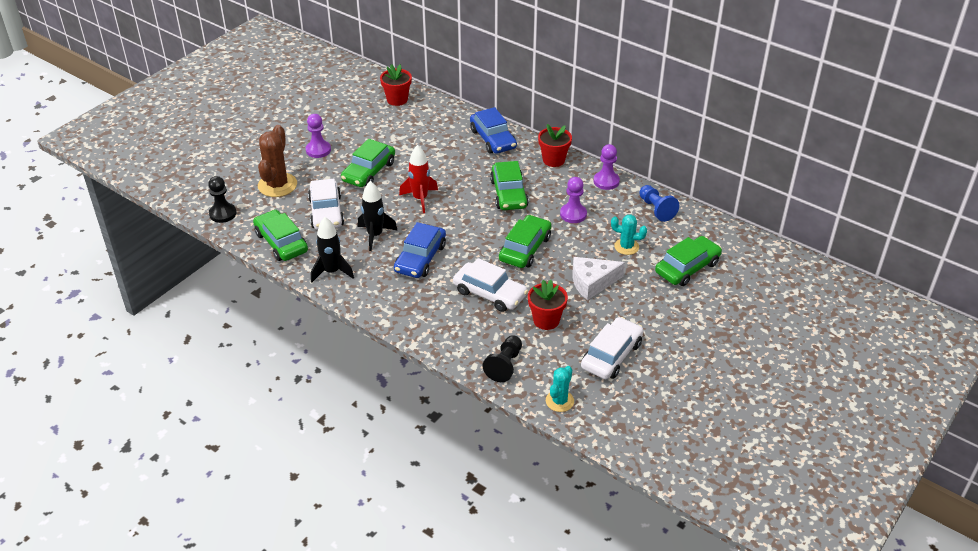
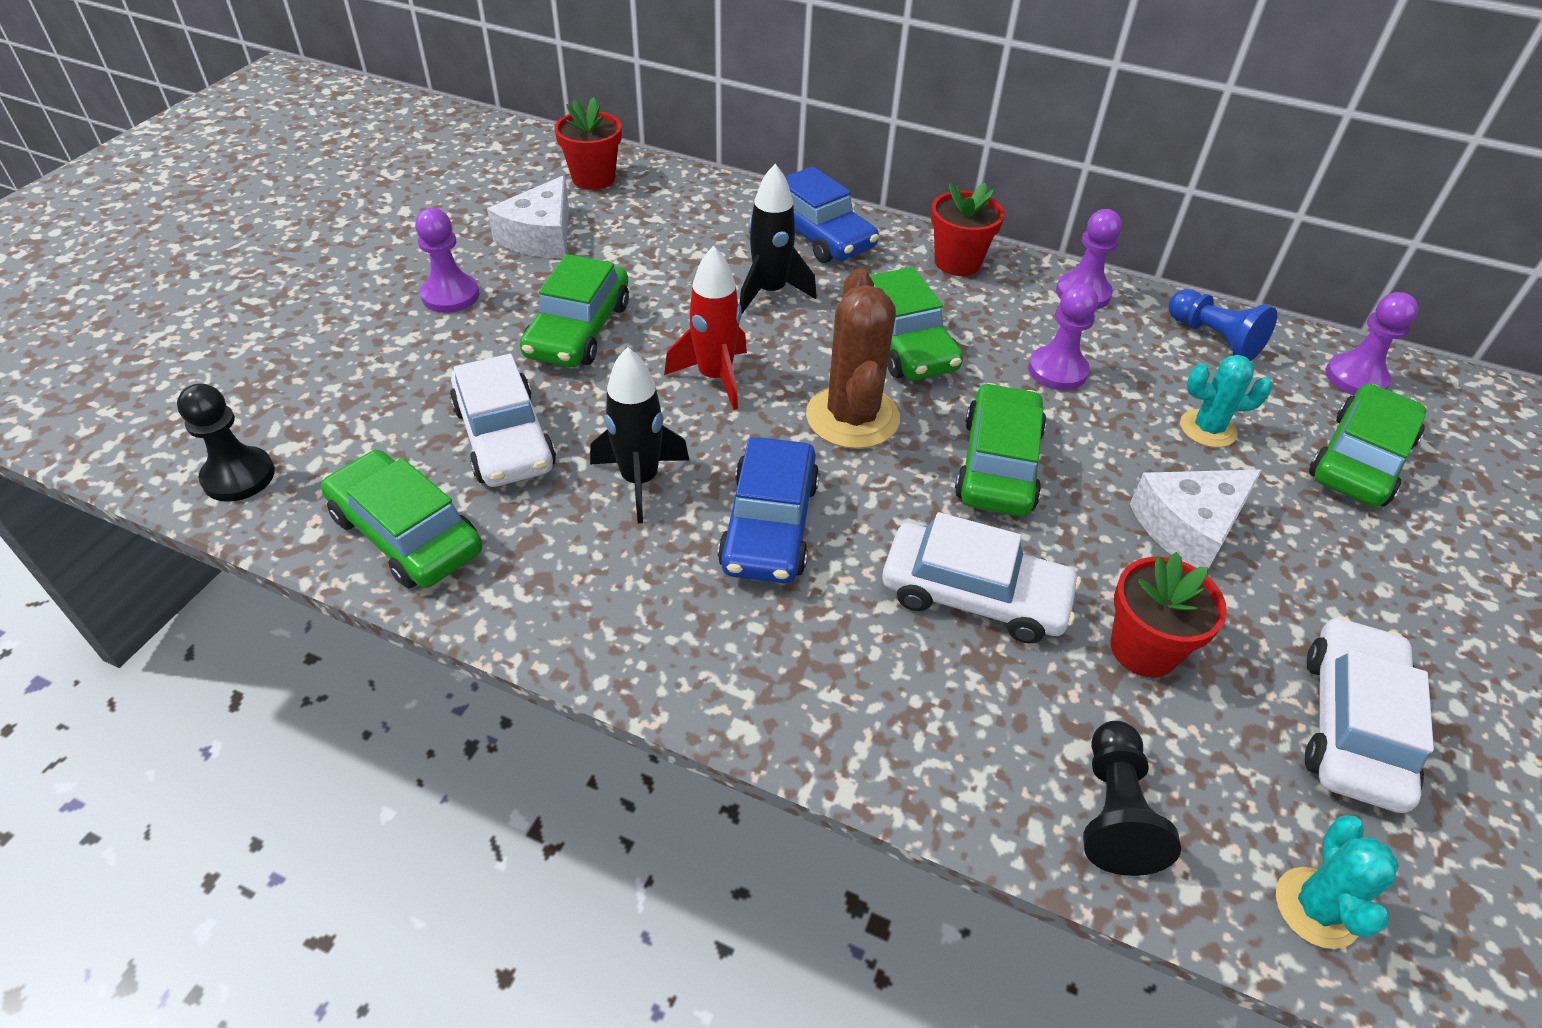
camera: 15 degrees left, 5 degrees up
(277, 185) = (369, 386): brown cactus -> brown cactus (852, 417)
(332, 272) = (558, 597): black rocket -> black rocket (770, 292)
(364, 126) = (541, 236): none -> white cheese
(712, 234) = (1355, 378): none -> purple pawn

